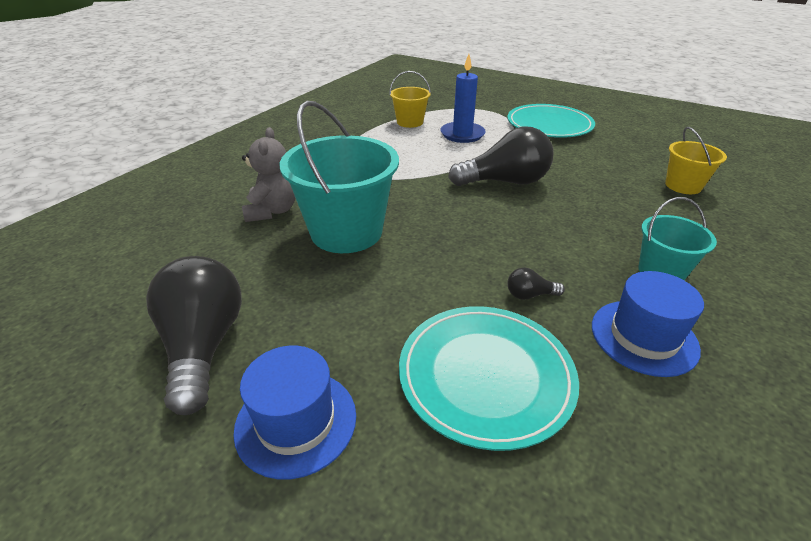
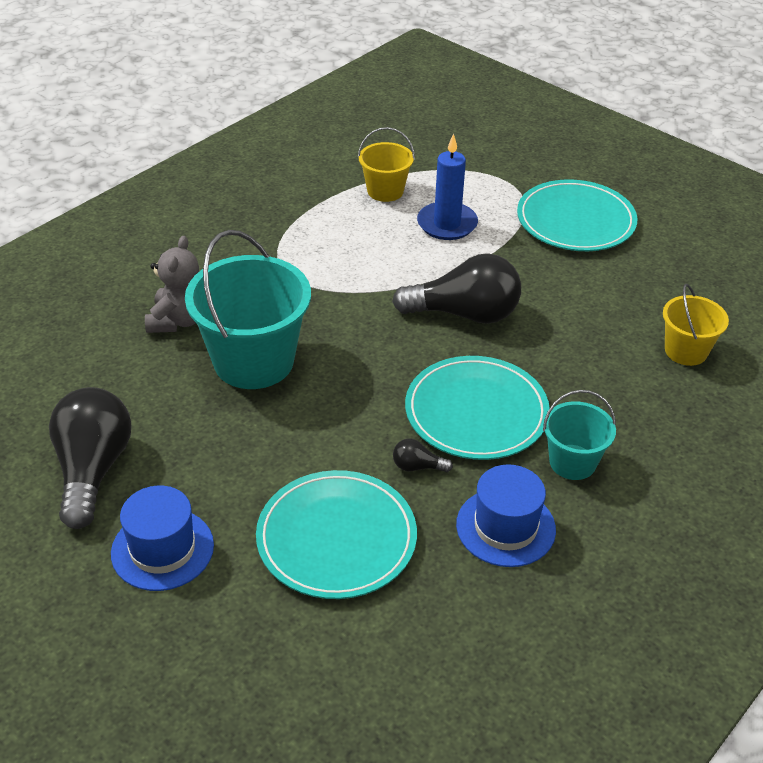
camera: 10 degrees right, 5 degrees up
(555, 245) = (476, 412): none -> turquoise plate

